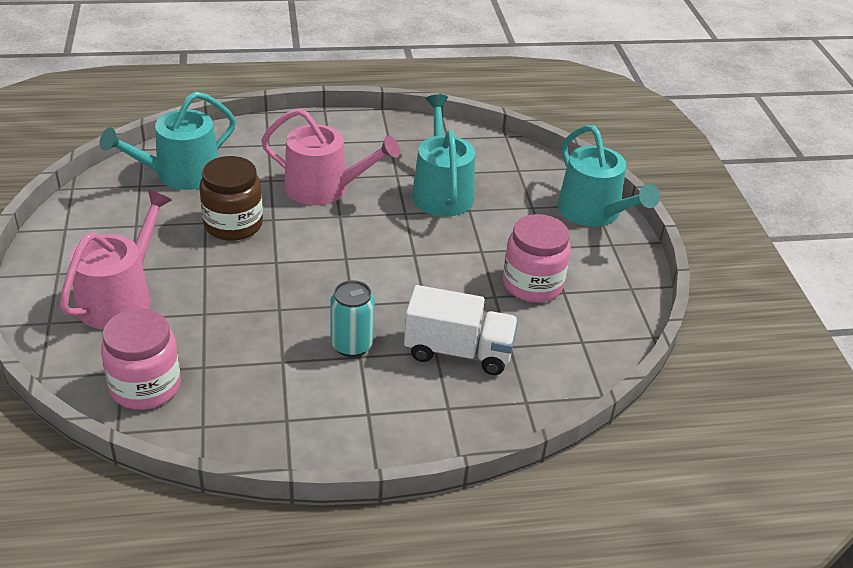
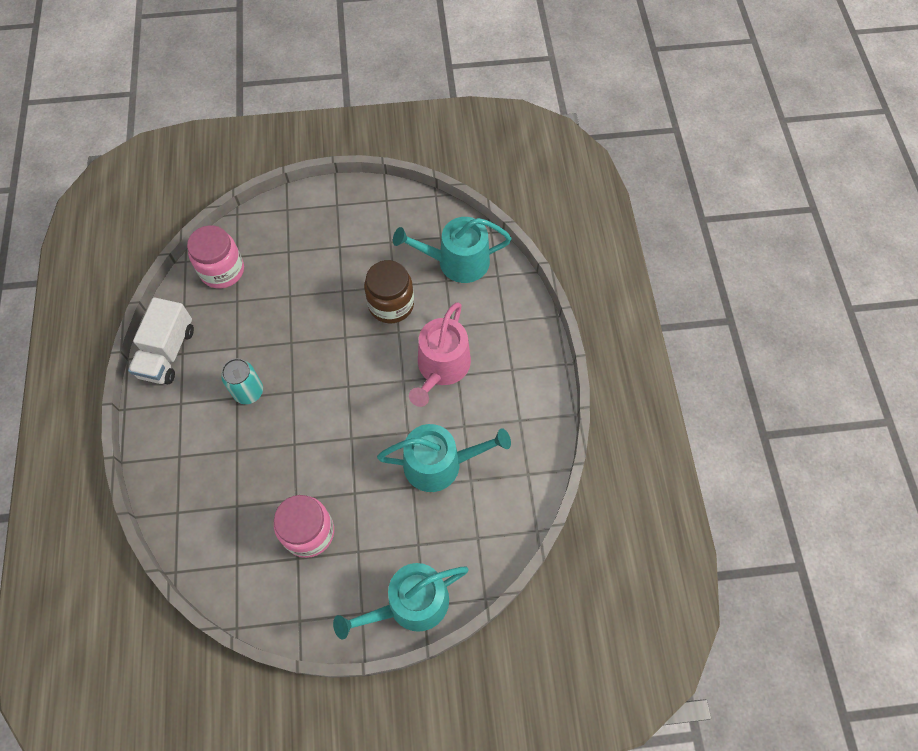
camera: 95 degrees right, 25 degrees up
(120, 297) = (309, 244): pink watering can -> none
(180, 174) = (456, 262): turquoise watering can -> turquoise watering can turned 60 degrees counterclockwise
(458, 351) = (234, 467): white truck -> white truck (167, 352)

